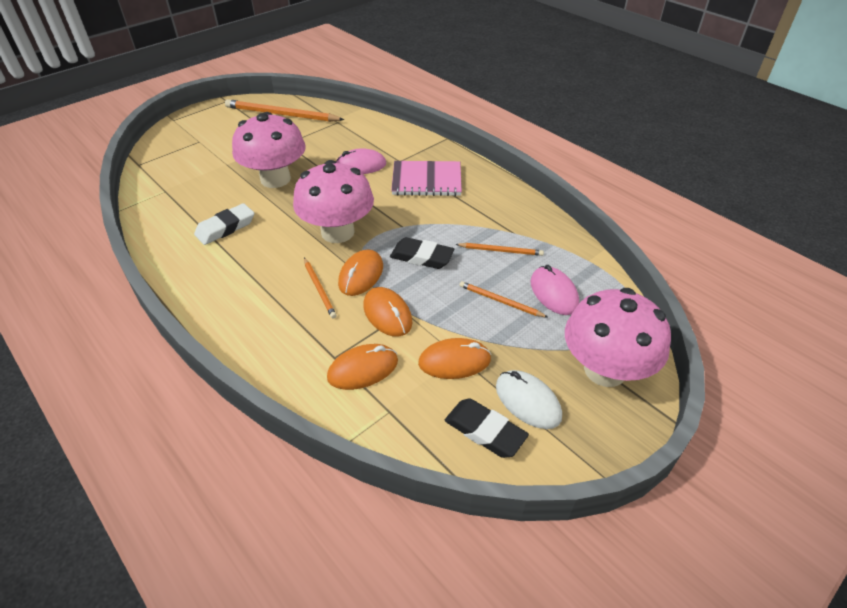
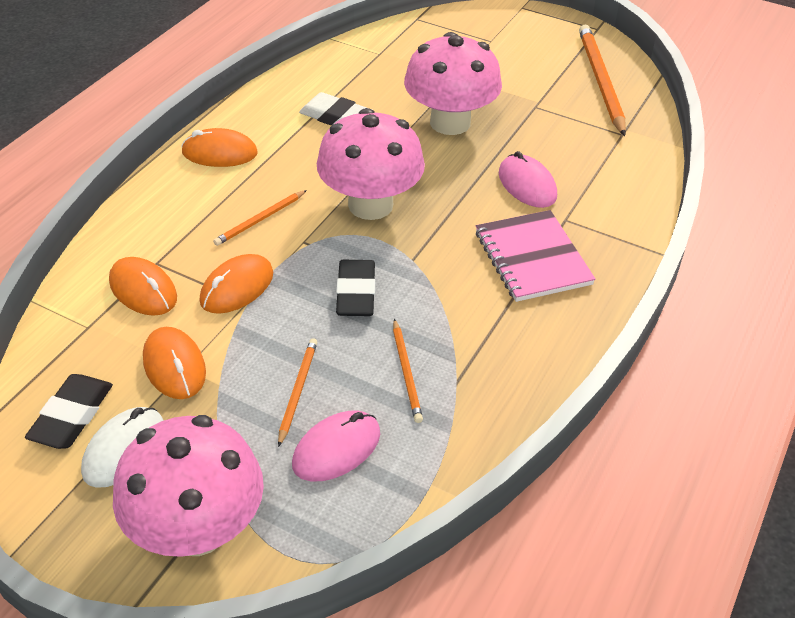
camera: 70 degrees right, 0 degrees up
(361, 275) = (297, 247): orange mouse -> orange mouse (219, 153)

